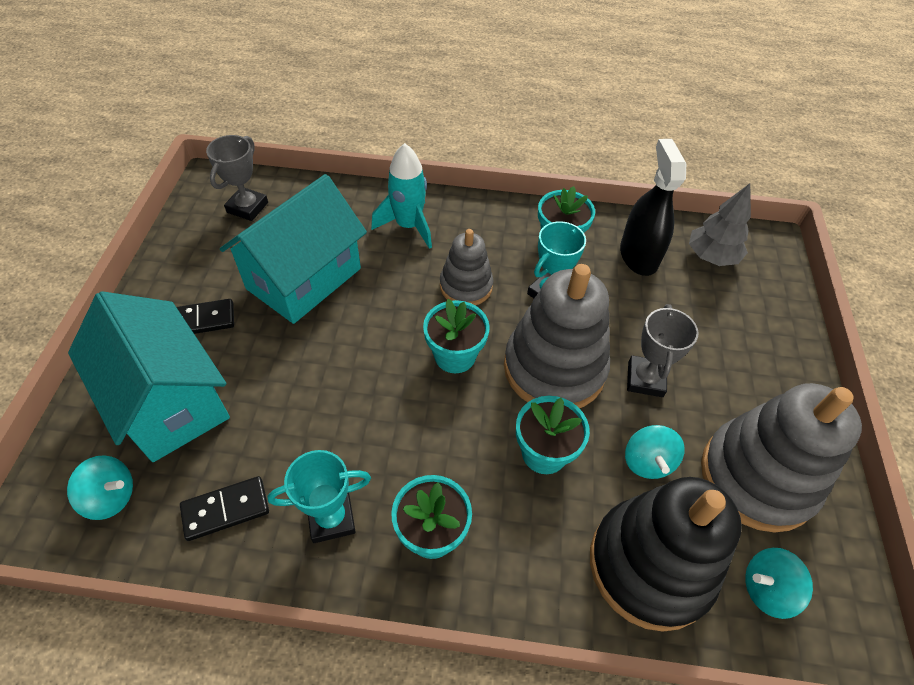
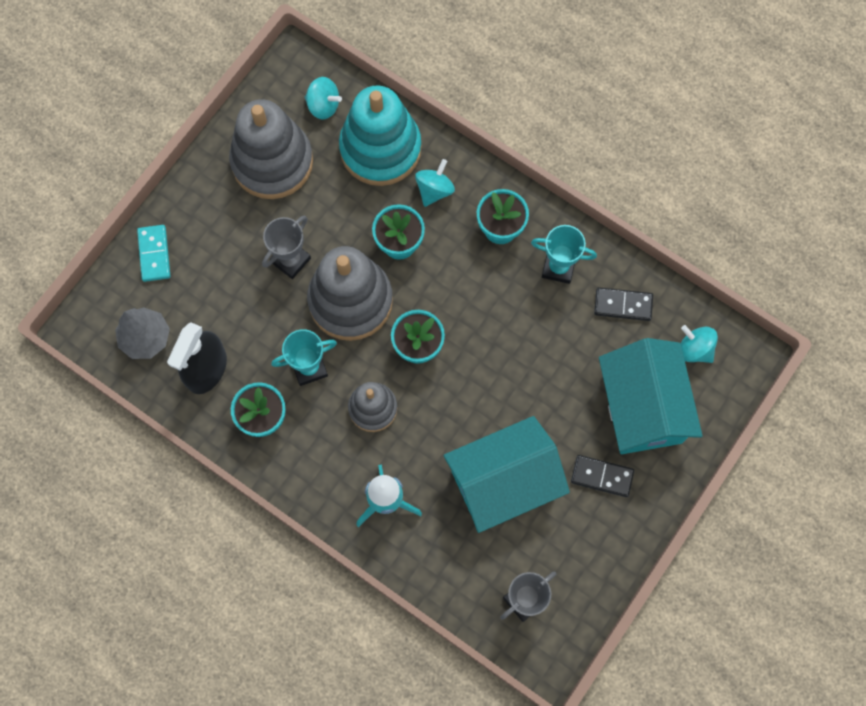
camera: 150 degrees left, 20 degrees up
(647, 462) = (335, 205): turquoise spinning top -> turquoise spinning top (434, 190)
(650, 565) = (380, 149): black stacking toy -> turquoise stacking toy
(775, 324) = (154, 254): none -> turquoise domino

